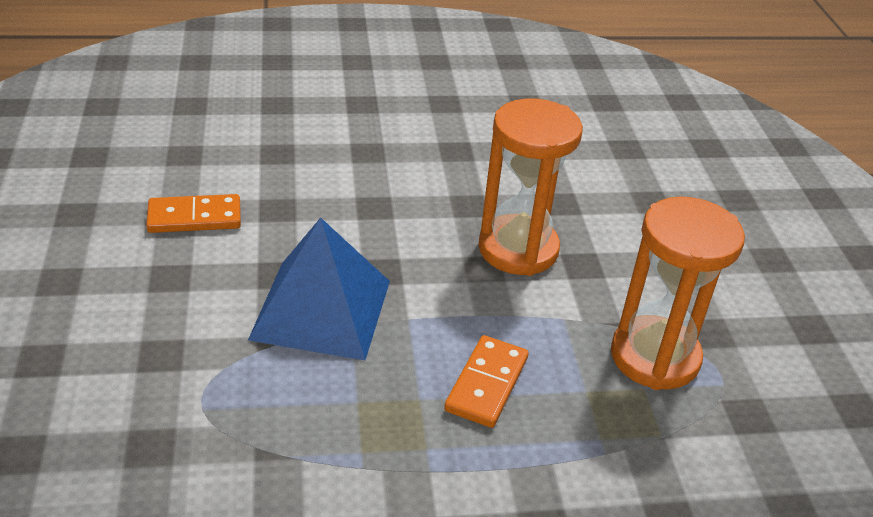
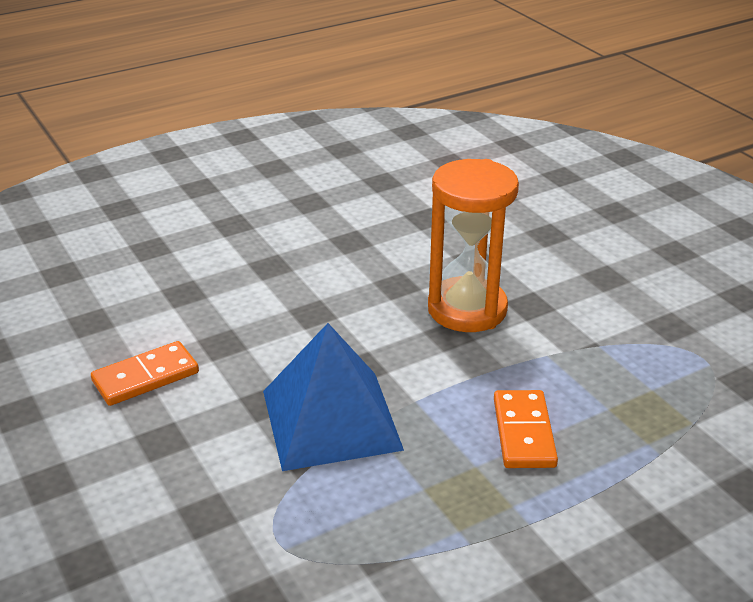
camera: 20 degrees left, 5 degrees down
(654, 357) = (642, 361): orange hourglass -> none

